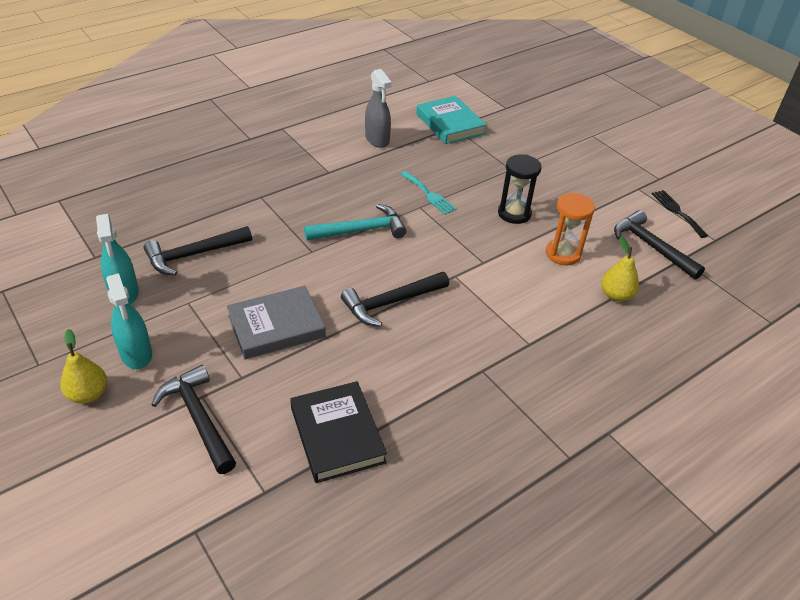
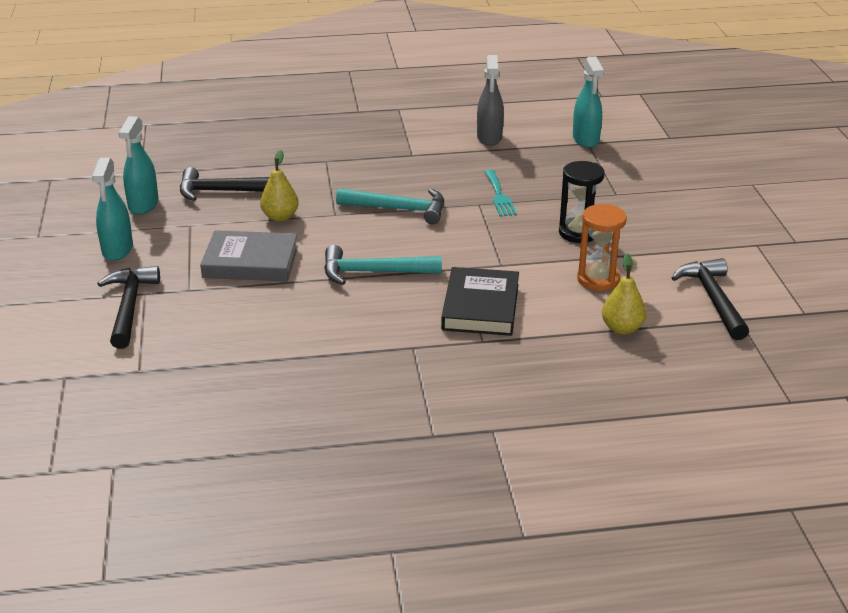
camera: 30 degrees right, 10 degrees down
(88, 394) = (59, 266): yellow pear -> yellow pear (280, 217)
(337, 435) = (233, 352): black book -> black book (480, 307)
(391, 302) = (374, 272): black hammer -> turquoise hammer
(450, 124) = (586, 139): turquoise book -> turquoise spray bottle
(677, 211) = (783, 276): black fork -> none

